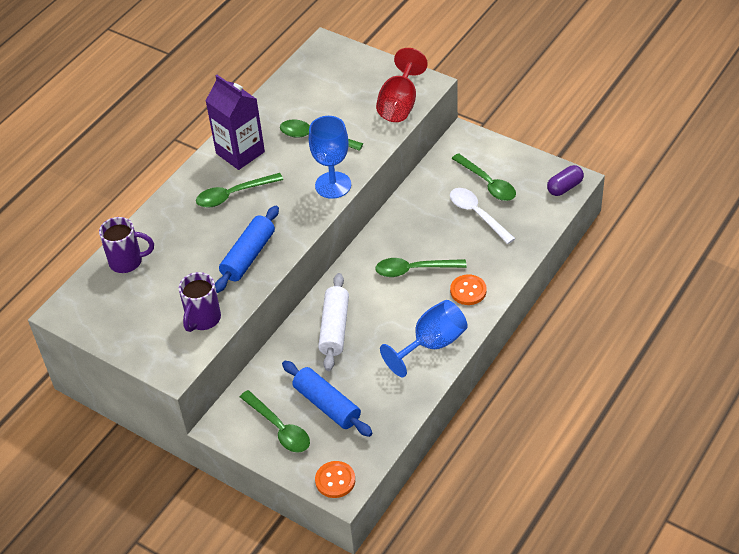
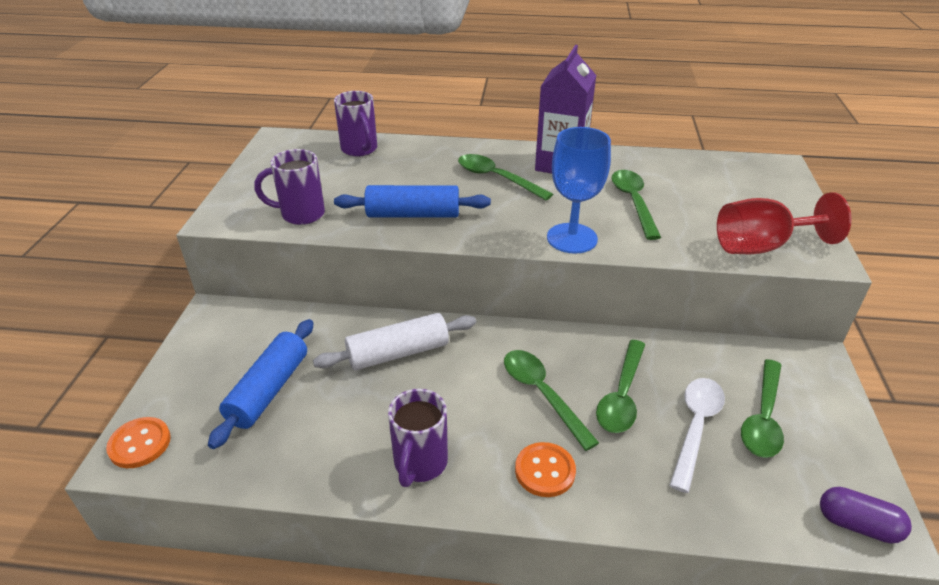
camera: 60 degrees right, 10 degrees down
(279, 428) = (219, 360): green spoon -> green spoon (621, 395)
(432, 344) = (420, 464): blue goblet -> purple mug

